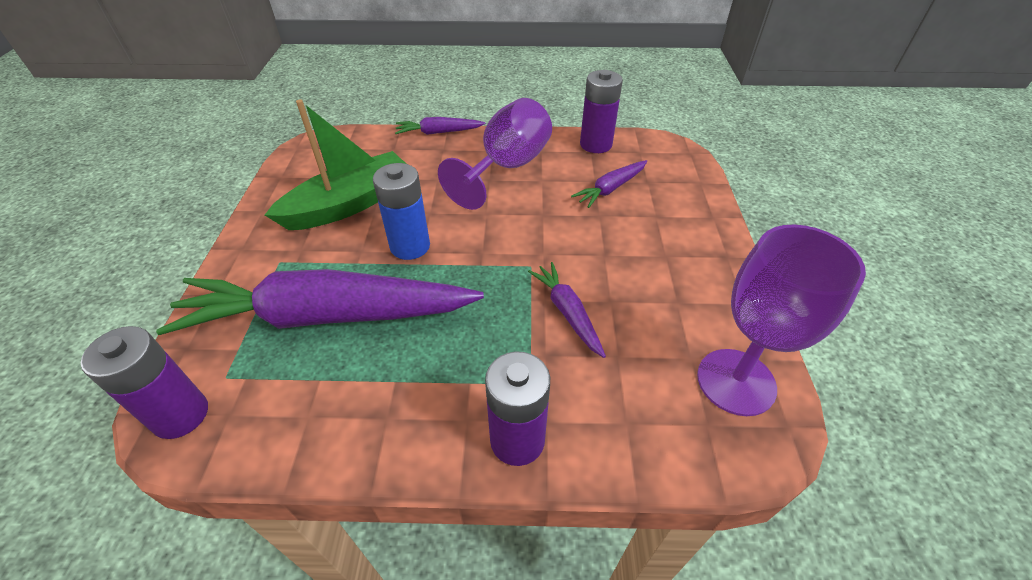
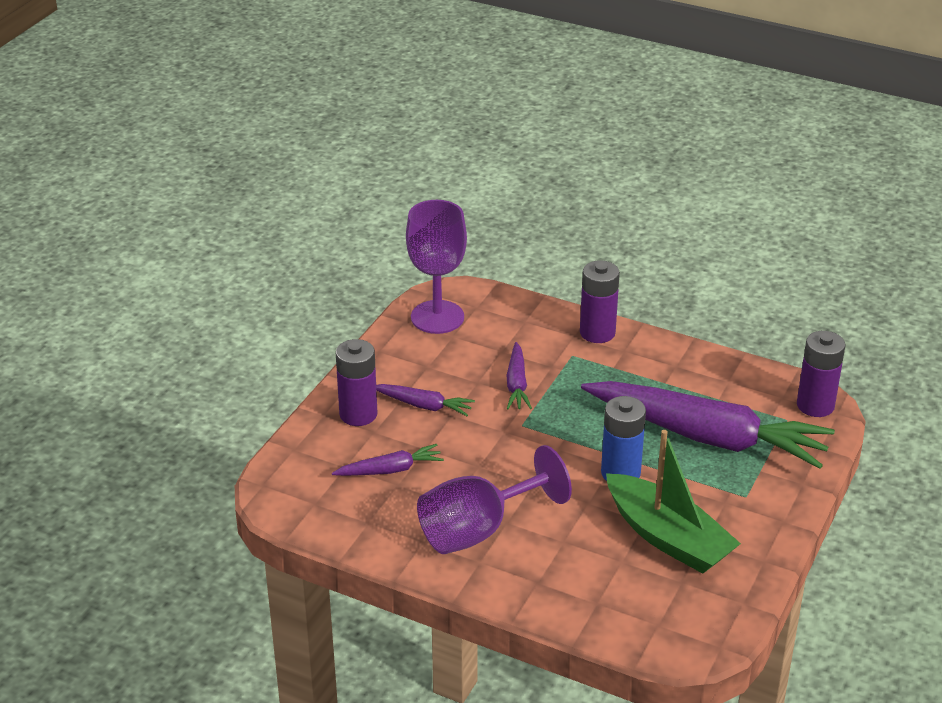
camera: 155 degrees left, 10 degrees down
(350, 204) = (668, 537): green boat -> green boat turned 120 degrees counterclockwise
(439, 132) = (530, 611): purple carrot -> purple carrot (423, 405)
(596, 144) = (355, 528): purple battery -> purple battery (358, 414)

